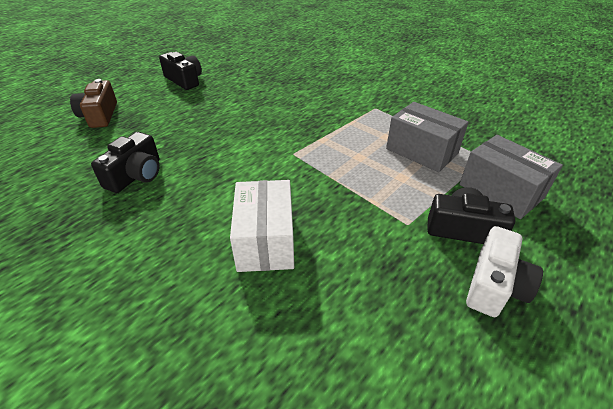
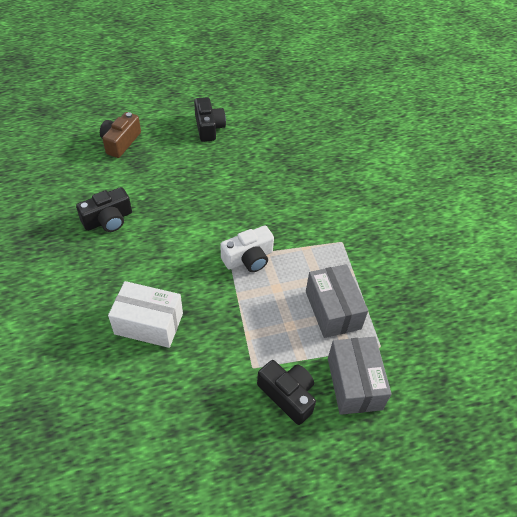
camera: 30 degrees right, 10 degrees up
(265, 240) = (149, 323): white box -> white box turned 75 degrees clockwise
(494, 285) = (262, 446): white camera -> white camera (248, 258)

